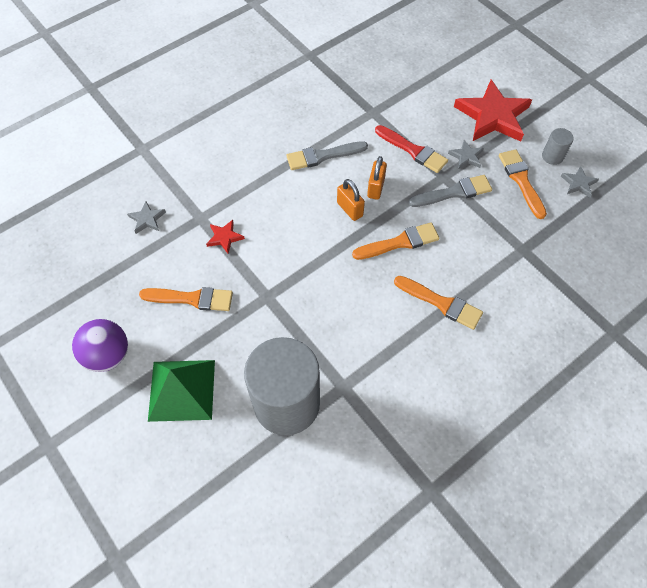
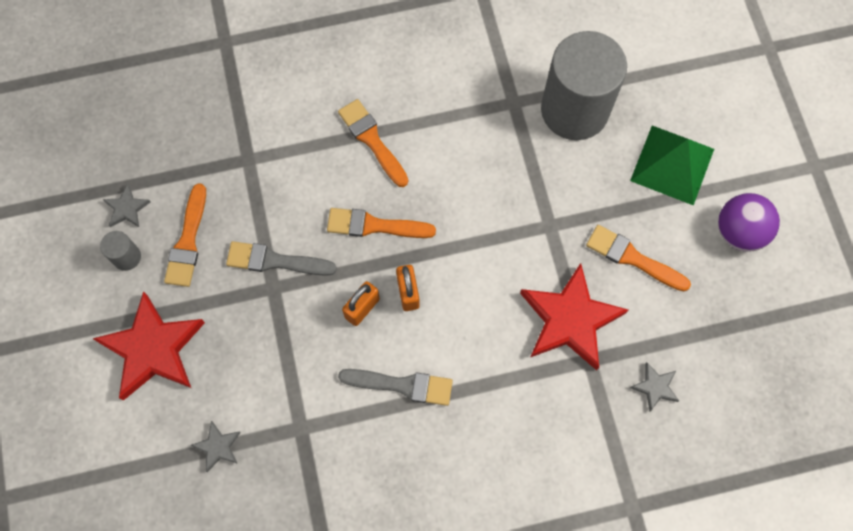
camera: 155 degrees left, 10 degrees up
(224, 237) = (570, 320): red star -> red star, size x2.24
(413, 150) = (286, 342): red brush -> none
(466, 156) = (227, 303): grey star -> grey star (218, 447)

